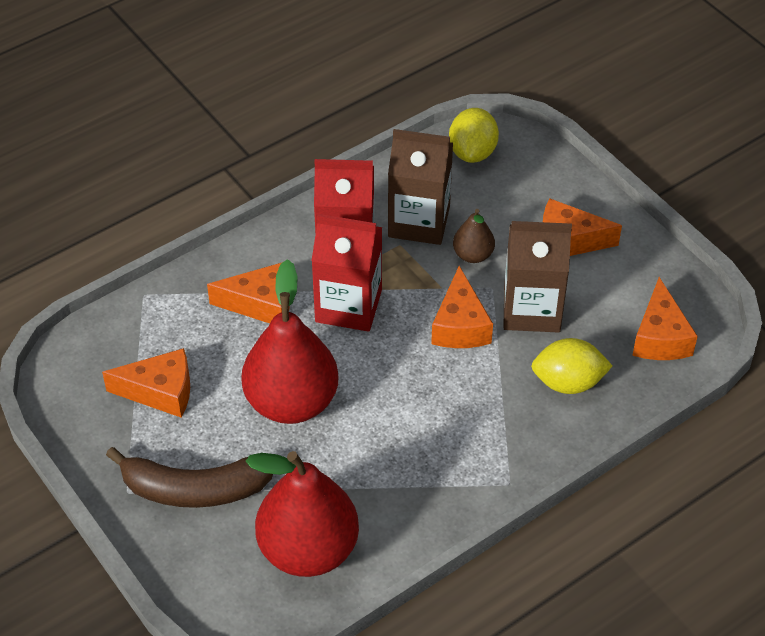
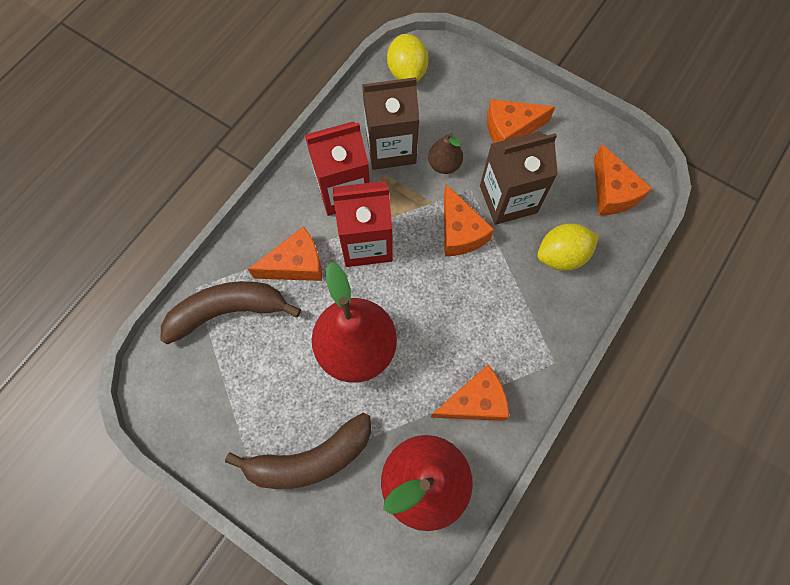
camera: 20 degrees left, 20 degrees up
(160, 392) = (245, 376): orange cheese -> orange cheese (474, 401)
(168, 326) = (228, 311): none -> brown banana

